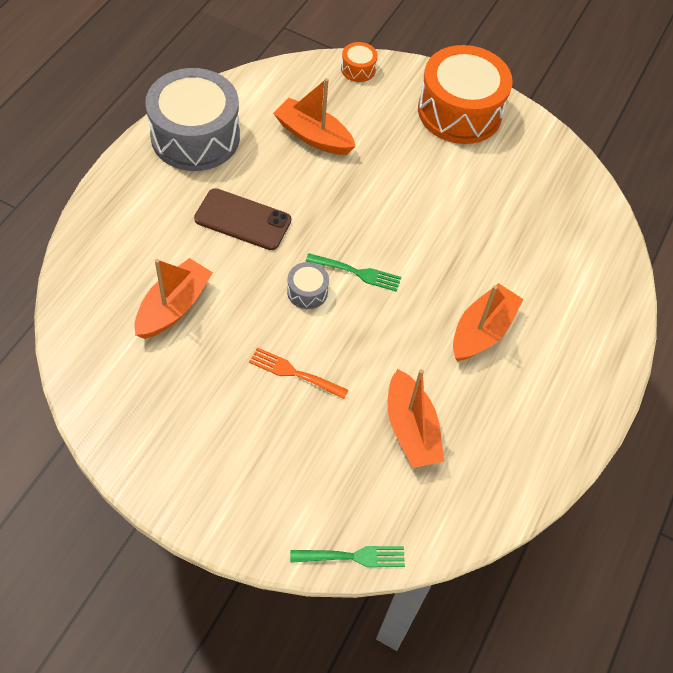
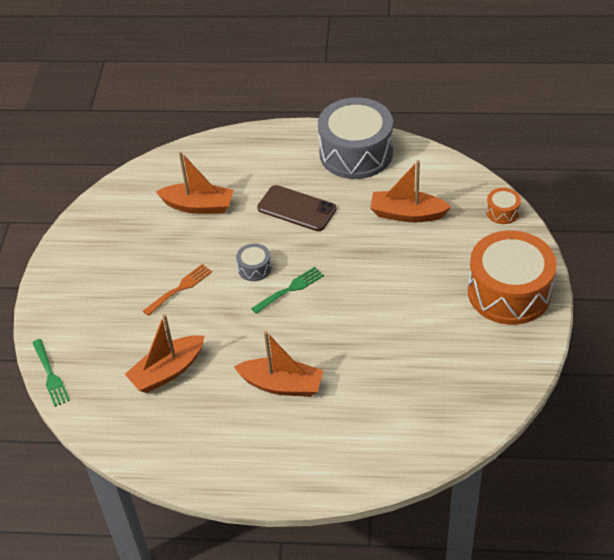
camera: 75 degrees right, 10 degrees down
(243, 220) = (296, 208): brown phone -> brown phone turned 60 degrees counterclockwise
(294, 373) = (180, 288): orange fork -> orange fork turned 45 degrees clockwise
(313, 136) = (407, 214): orange boat -> orange boat turned 90 degrees counterclockwise
(357, 272) = (290, 289): green fork -> green fork turned 120 degrees counterclockwise

